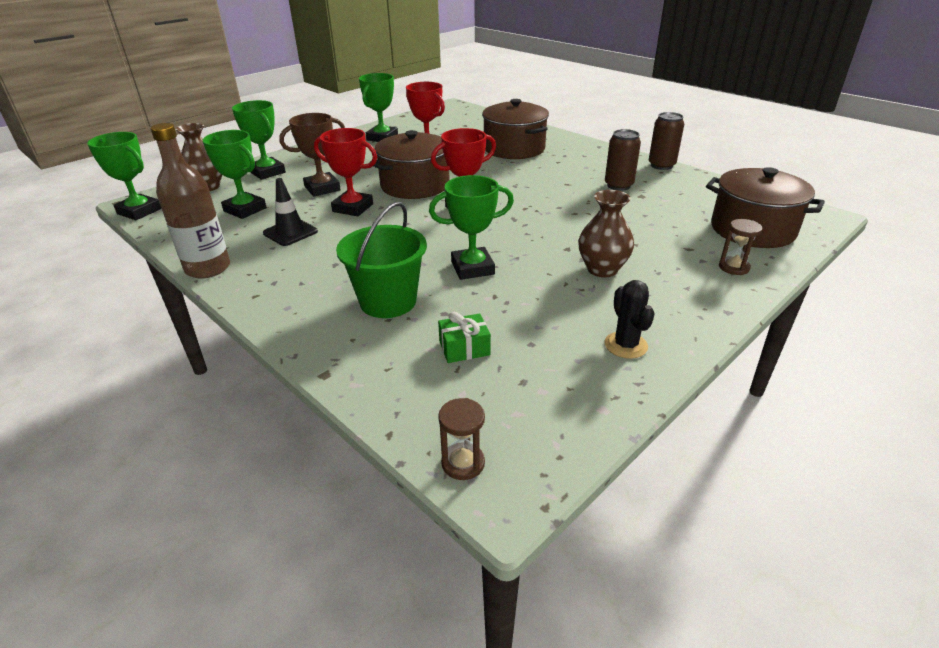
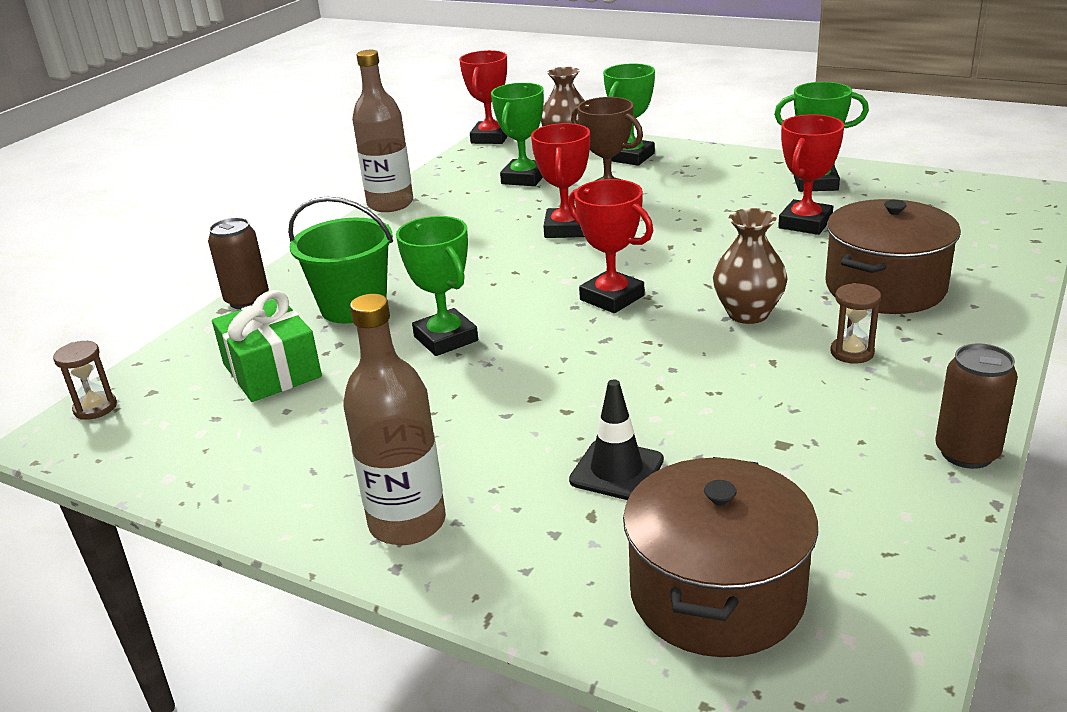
camera: 75 degrees right, 5 degrees down
(139, 211) = (490, 138): green trophy -> red trophy
(290, 232) = (483, 215): black traffic cone -> black traffic cone (616, 470)
(415, 185) = (663, 247): brown pot -> none
(464, 348) = (272, 370): green gift -> green gift, size x1.74
(602, 269) = (482, 436): brown vase -> brown vase (748, 313)
(618, 185) = (809, 413): brown can -> brown can (247, 300)
(626, 345) = (292, 479): black cactus -> none
(685, 303) = (407, 523): none -> brown bottle
(734, 267) = (543, 571): brown hourglass -> brown hourglass (852, 352)

